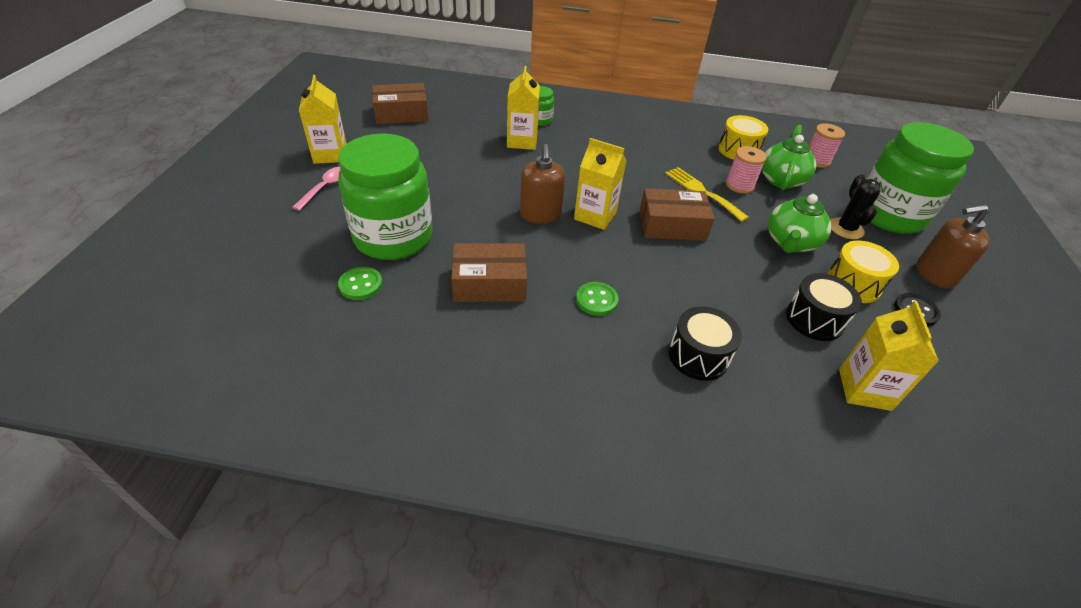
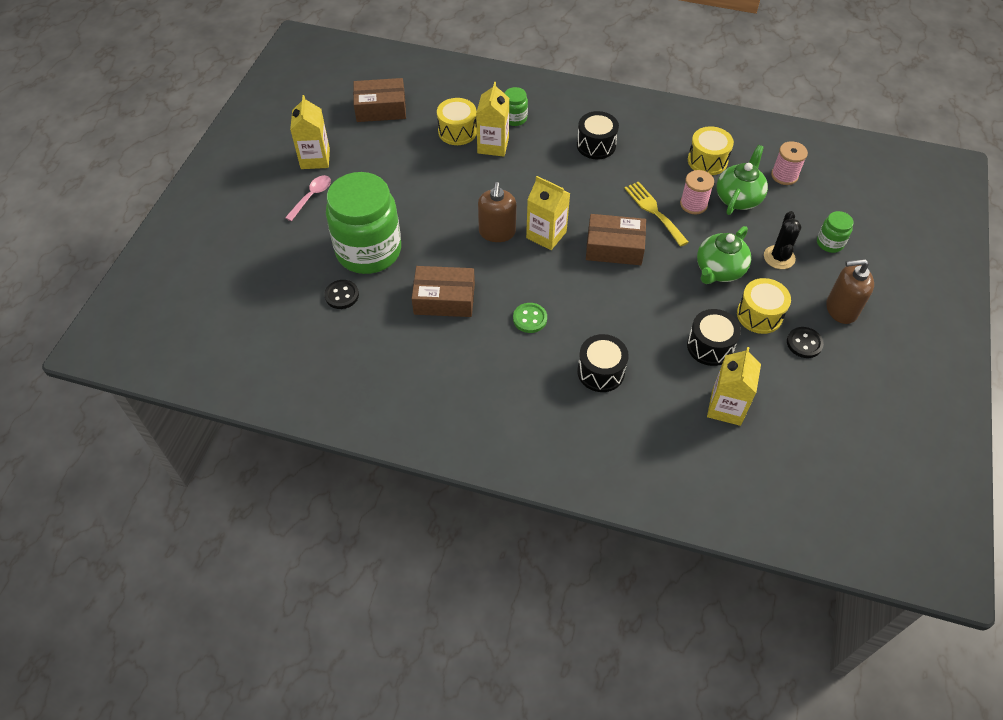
camera: 10 degrees right, 10 degrees up
(361, 285) = (342, 295): green button -> black button
(483, 131) = (457, 131): none -> yellow drum
(626, 140) = (596, 145): none -> black drum
(889, 214) = (829, 243): green jar -> green jar, size x0.42

